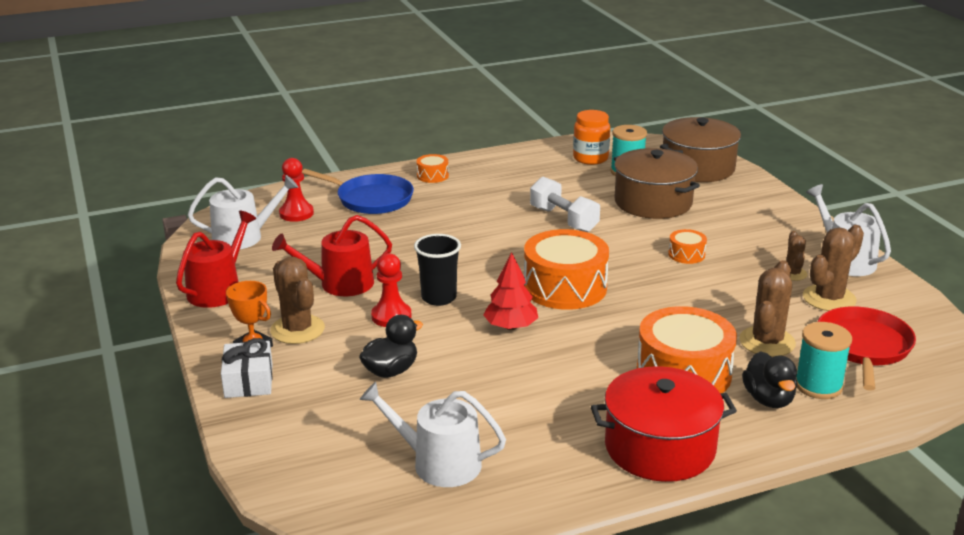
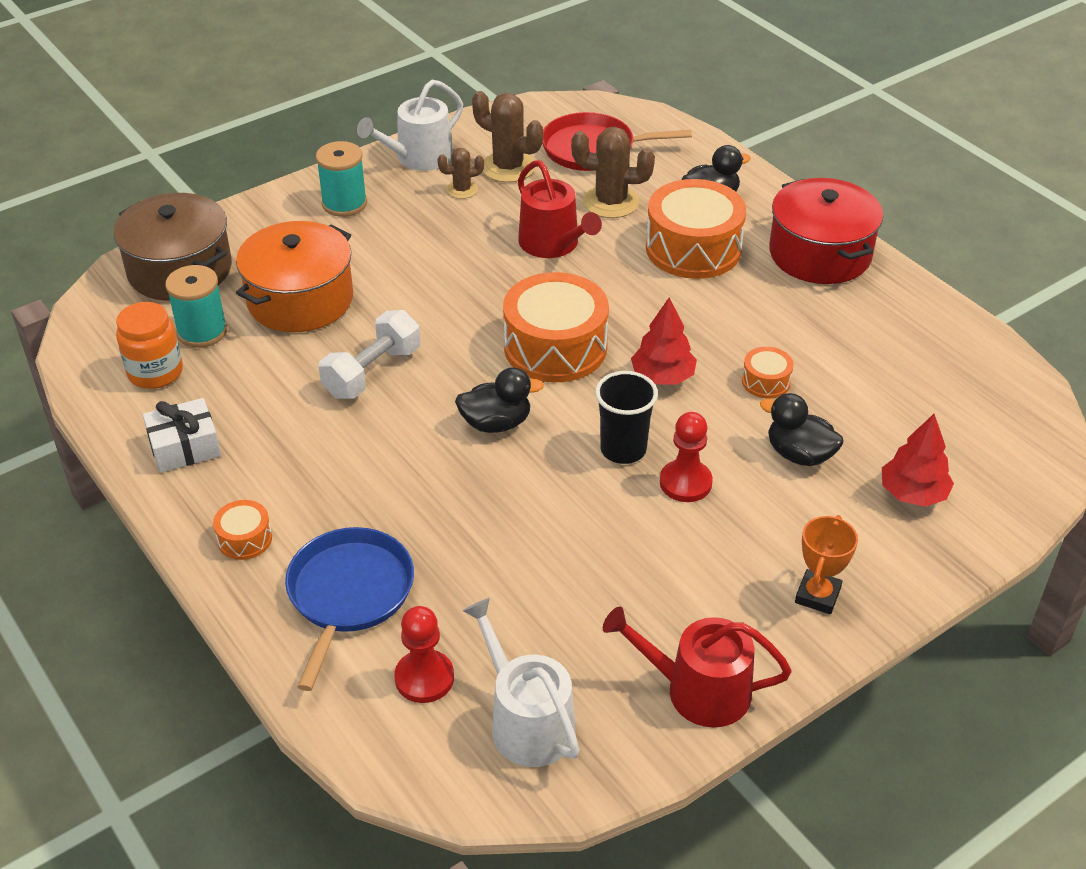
camera: 105 degrees left, 15 degrees up
(249, 381) = (886, 574): white gift -> white gift (184, 447)
(297, 330) = (757, 564): brown cactus -> none
(316, 415) = (913, 493): none -> red tree
(339, 284) = (627, 556): red watering can -> red watering can (553, 244)
(438, 463) = (929, 384): white watering can -> none
(491, 255) = (496, 423): none -> black duck
(653, 202) = (300, 300): brown pot -> orange pot
(686, 254) = (440, 263): orange drum -> orange drum (766, 382)
(818, 386) = (673, 173): turquoise spool -> turquoise spool (344, 204)

